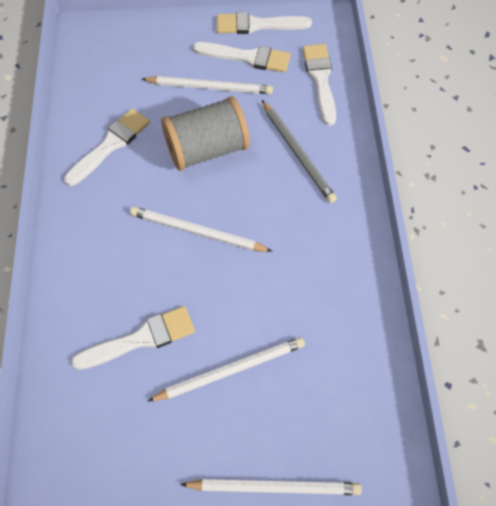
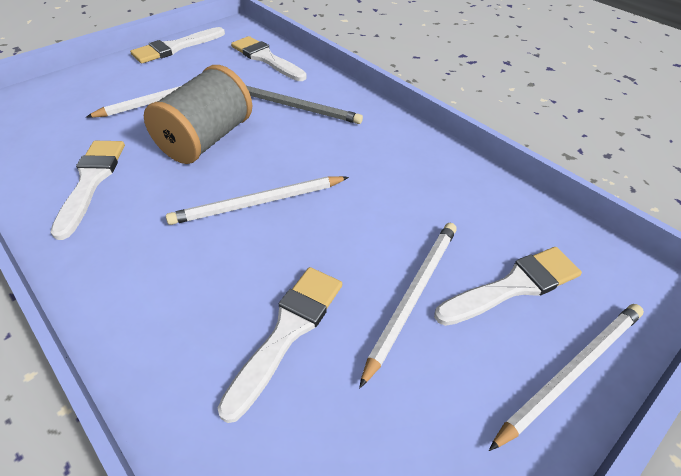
camera: 40 degrees left, 15 degrees down
(247, 57) = (186, 68): white brush -> white brush (513, 286)

